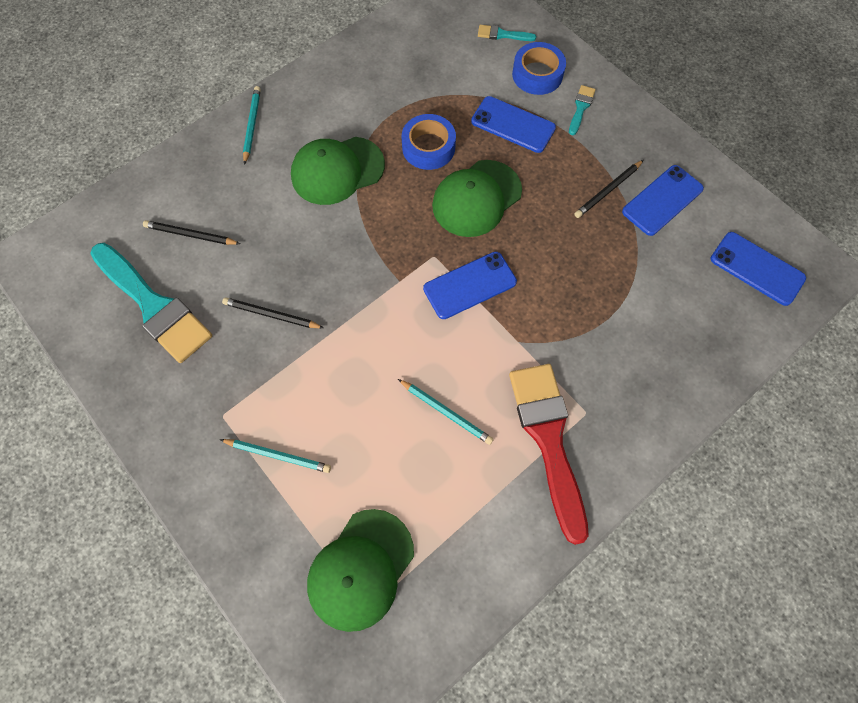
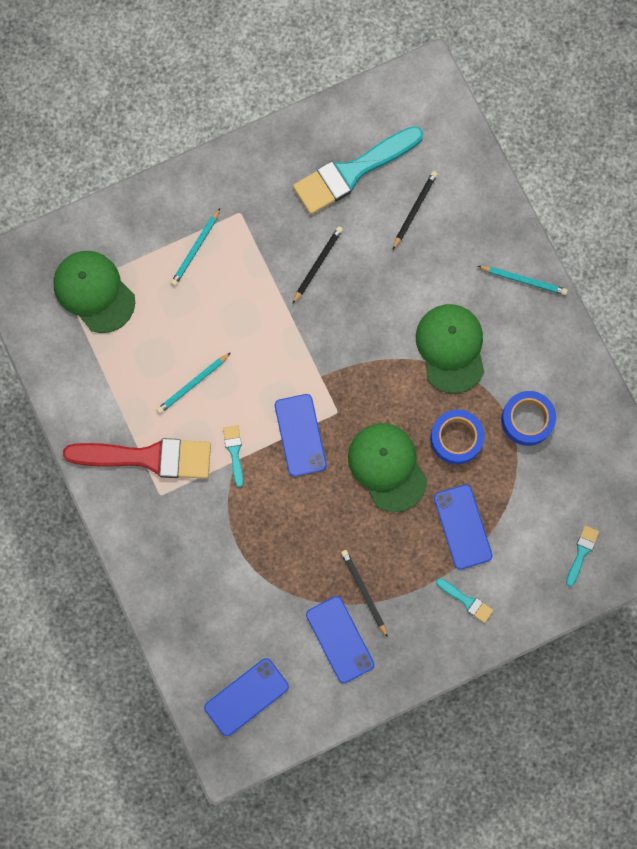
camera: 105 degrees right, 10 degrees up
(510, 346) = (234, 452): none -> turquoise brush
(513, 125) = (462, 527): blue phone -> blue phone turned 60 degrees counterclockwise
(537, 74) = (519, 571): blue tape -> blue tape (527, 420)

